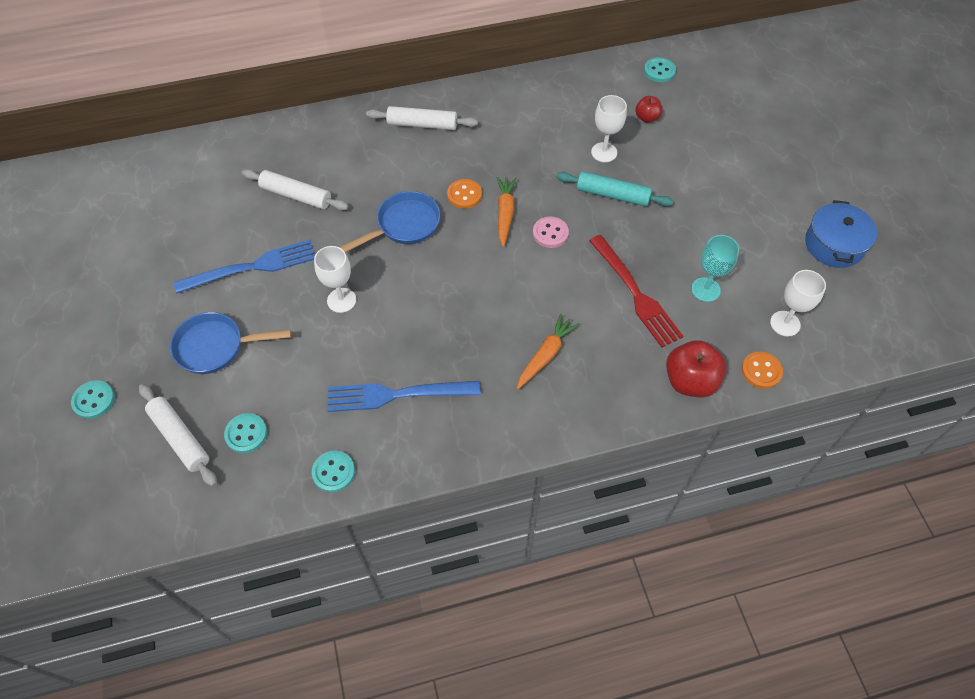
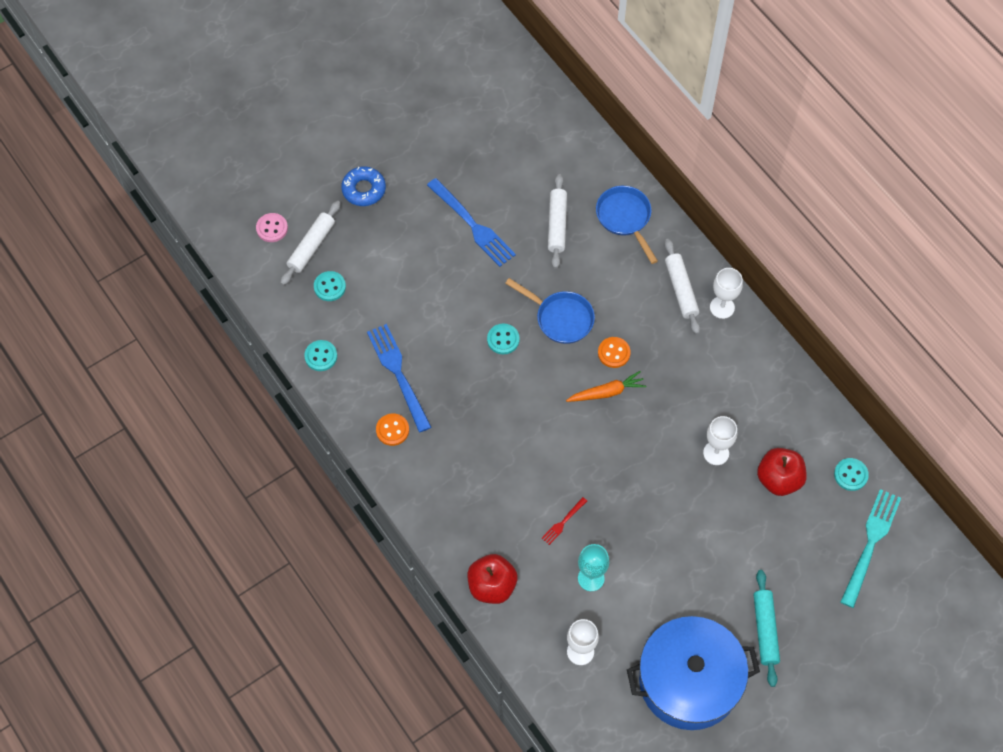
camera: 70 degrees right, 5 degrees up
(94, 400) = (320, 178): turquoise button -> turquoise button (503, 339)
(140, 358) = (364, 189): none -> blue donut
(215, 347) = (392, 234): blue pan -> blue pan (625, 218)
(341, 300) = (467, 301): white goblet -> white goblet (722, 307)
(545, 355) = (474, 469): orange carrot -> none
(550, 233) = (600, 435): pink button -> pink button (272, 228)
(612, 195) = (666, 474): turquoise rolling pin -> turquoise rolling pin (765, 630)
(636, 294) = (563, 522): red fork -> red fork, size x0.47
(647, 118) = (779, 479): red apple -> red apple, size x1.78
(728, 79) = (870, 543): none -> turquoise fork
(761, 371) = (523, 640): orange button -> orange button (392, 430)
(834, 244) = (689, 681): blue pot -> blue pot, size x1.74

